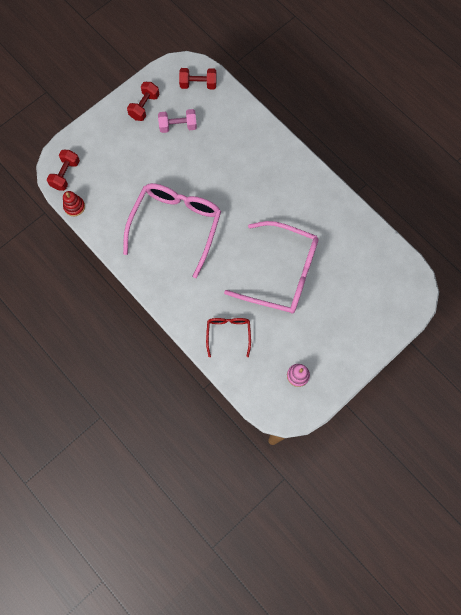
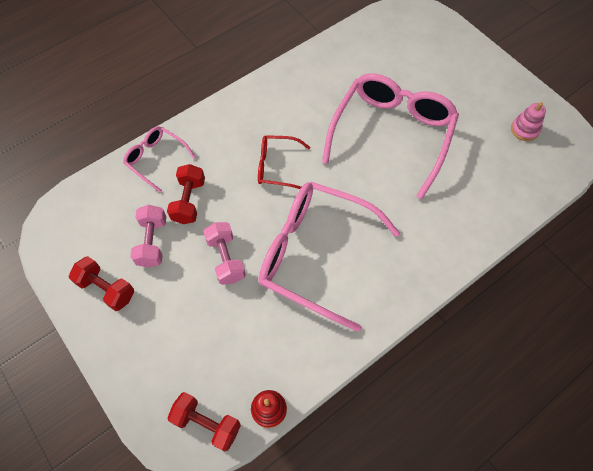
camera: 85 degrees left, 10 degrees down
(169, 171) = (226, 259): none -> pink dumbbell
(198, 84) = (88, 210): red dumbbell -> red dumbbell (189, 201)
(228, 334) = (477, 200): red glasses -> red glasses (278, 167)
(242, 117) = (157, 160): none -> pink glasses

